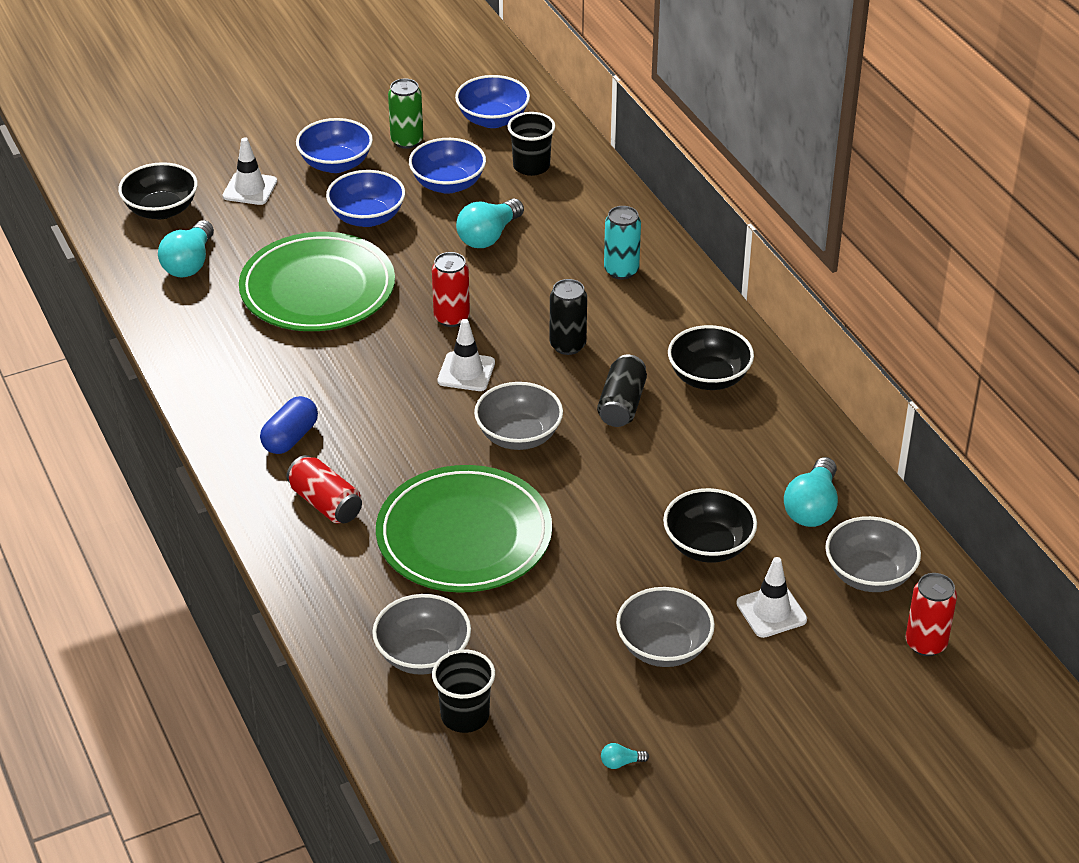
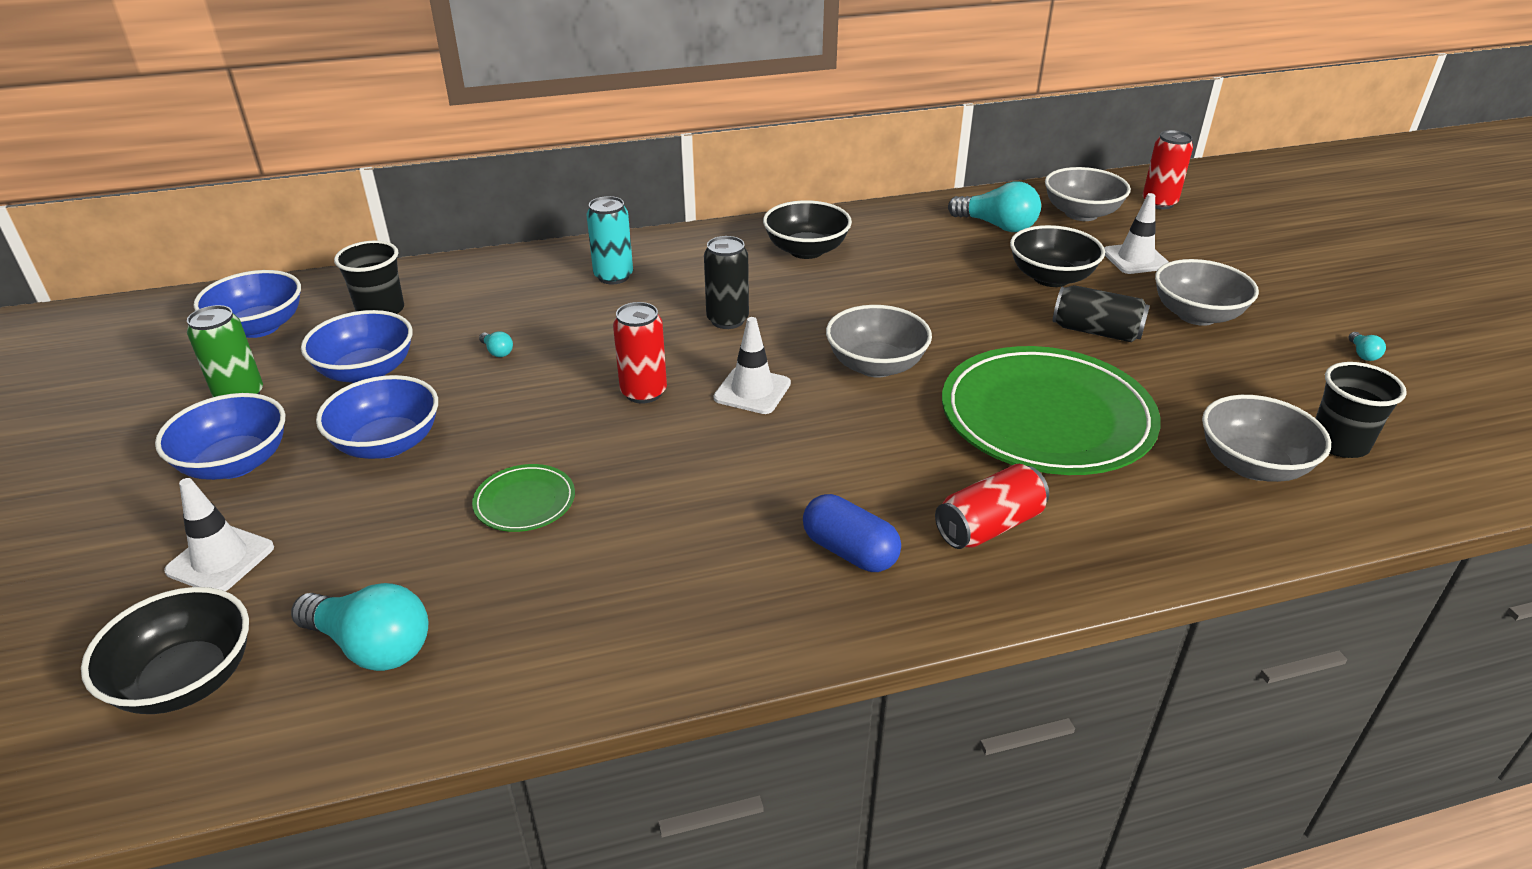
camera: 80 degrees left, 5 degrees down
(317, 289) = (525, 502): green plate -> green plate, size x0.43
(489, 236) = (497, 351): turquoise light bulb -> turquoise light bulb, size x0.43
(622, 404) = (836, 299): black can -> black can (1096, 331)

